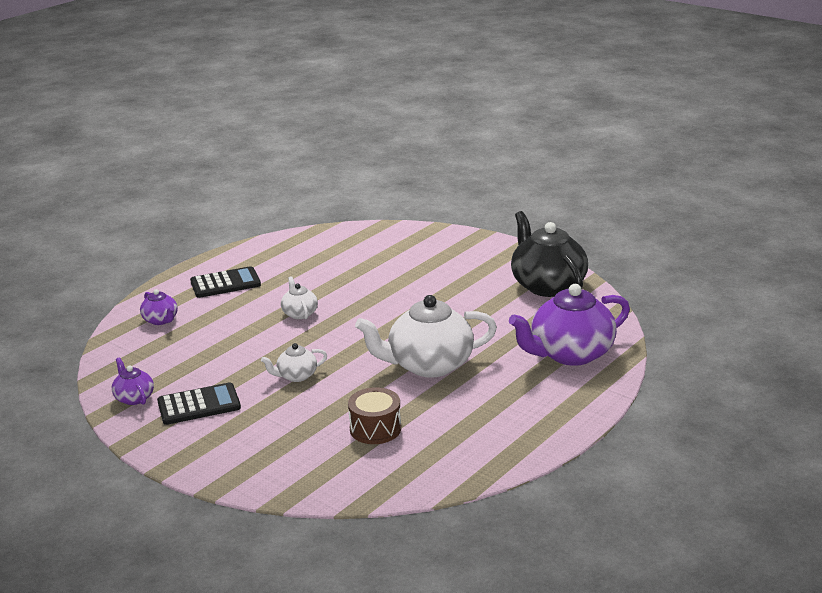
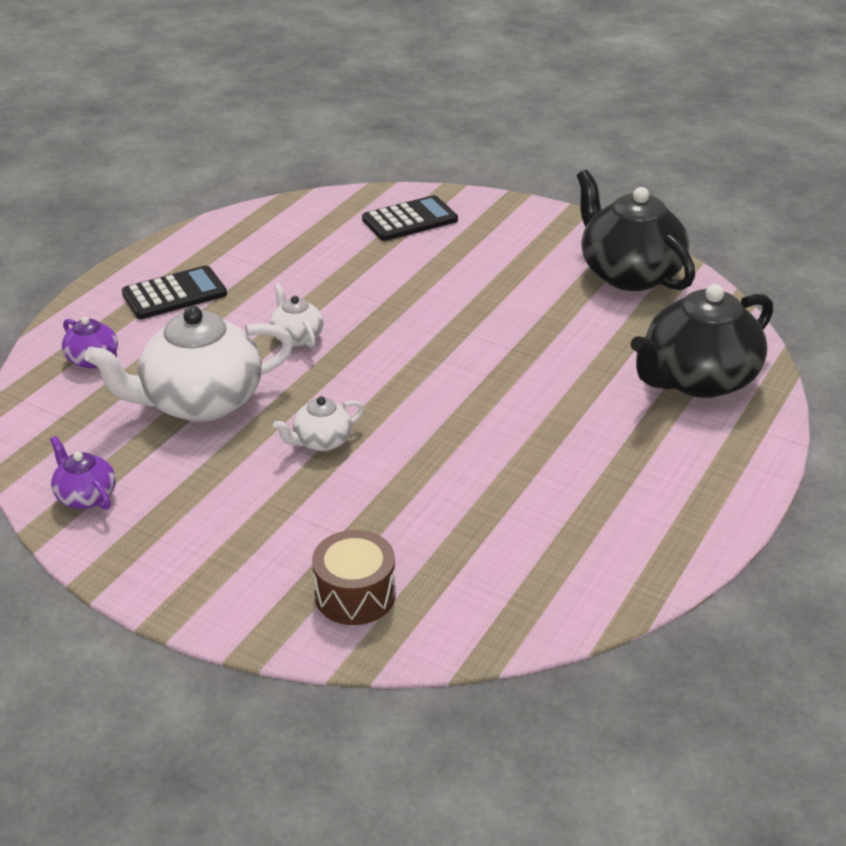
camera: 10 degrees left, 10 degrees up
(199, 405) = (189, 501): black calculator -> black calculator (410, 220)
(375, 429) = (464, 523): brown drum -> brown drum (355, 595)
(428, 365) = (507, 410): white teapot -> white teapot (200, 402)
(570, 354) = (697, 379): purple teapot -> black teapot

